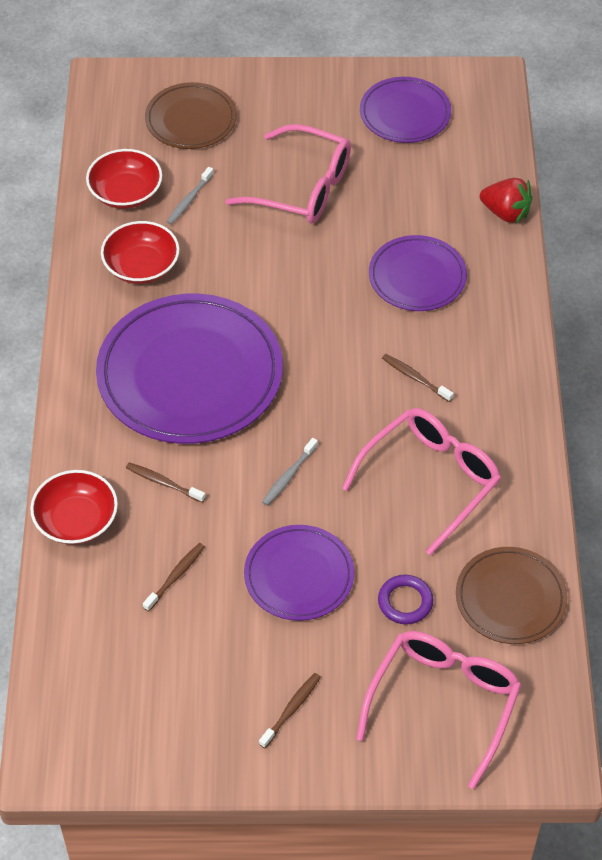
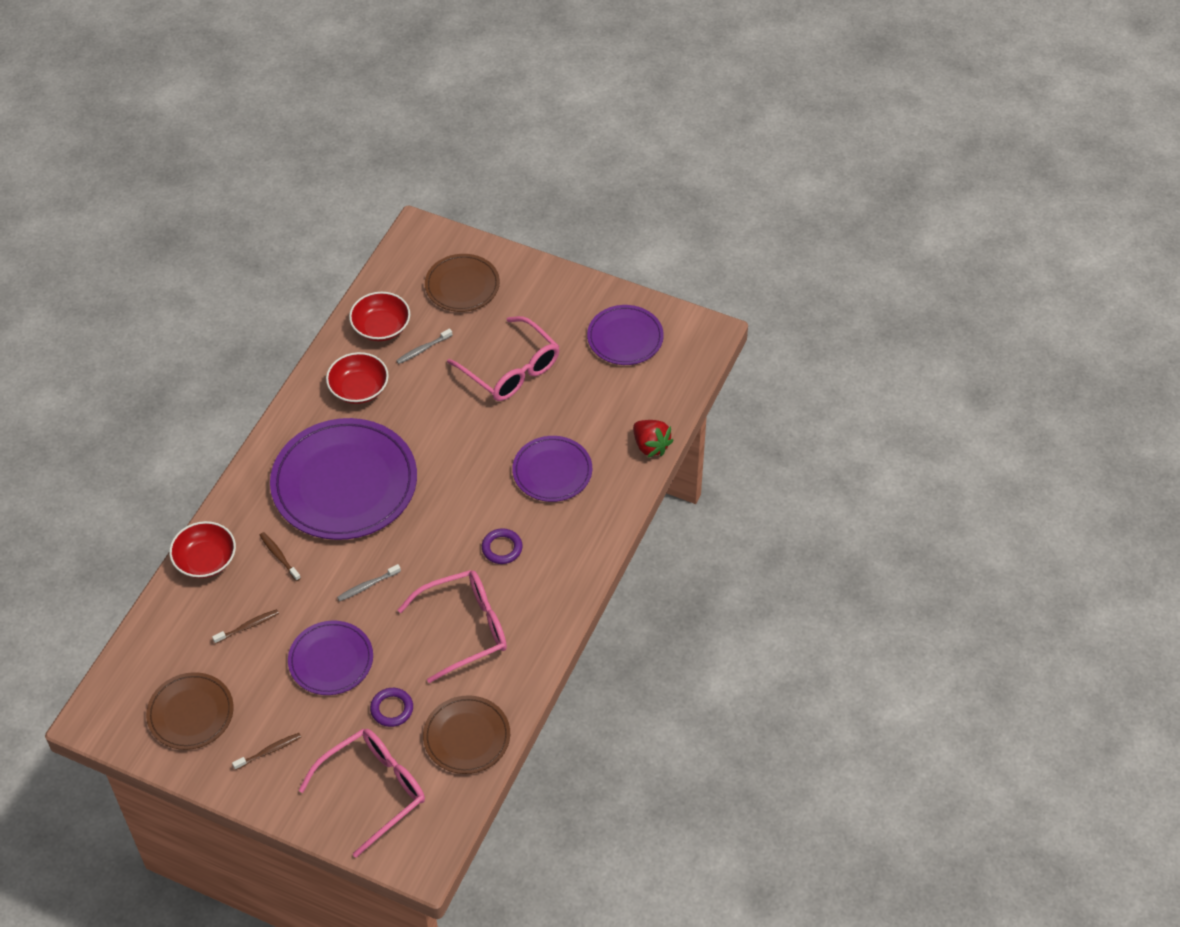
camera: 25 degrees right, 0 degrees up
(168, 704) = (190, 713): none -> brown plate
(415, 378) = (502, 548): brown toothbrush -> purple ring

